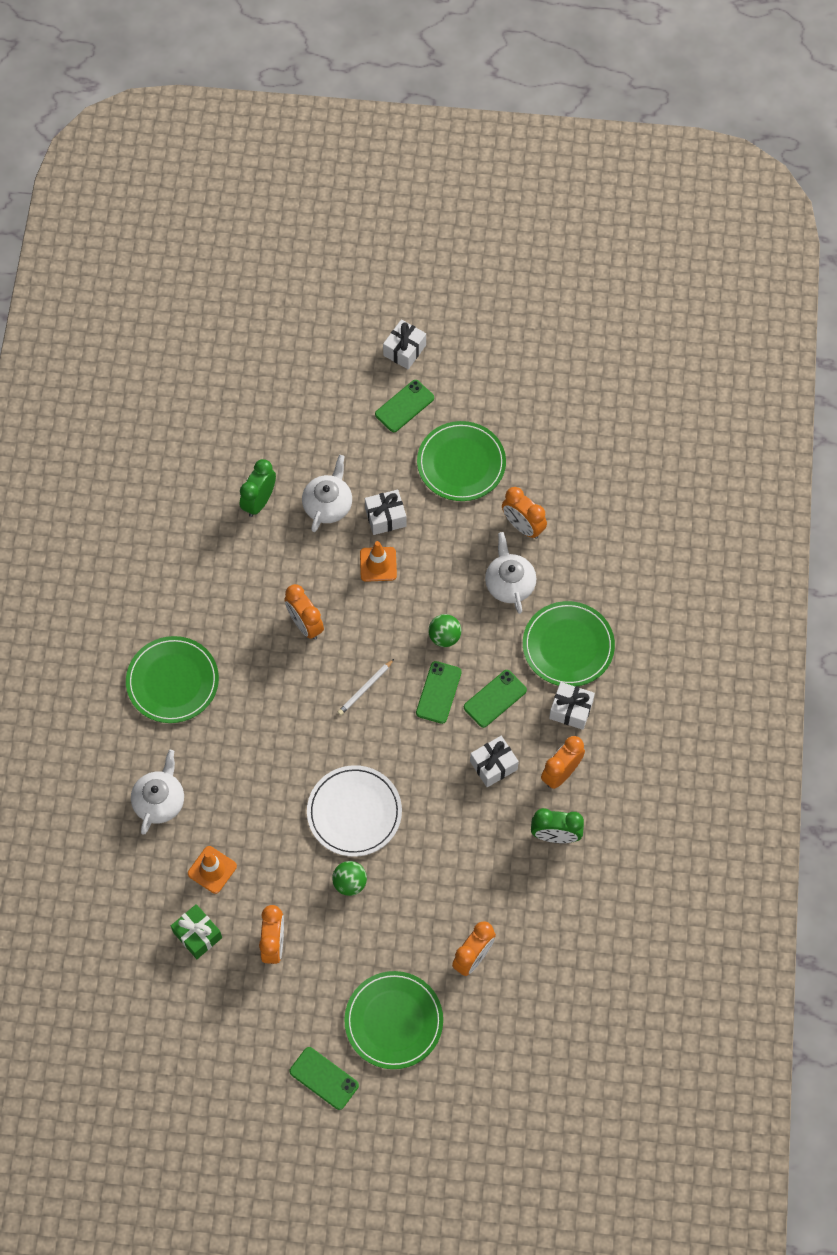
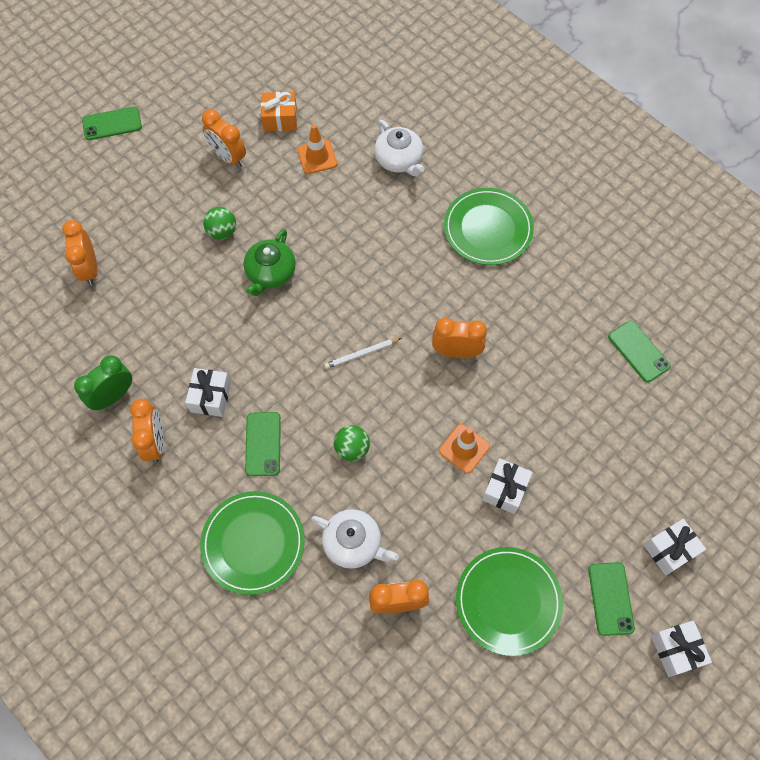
camera: 130 degrees right, 0 degrees up
(197, 935) = (280, 119): green gift -> orange gift
(259, 501) = (602, 400): green clock -> none
(328, 504) = (556, 452): white teapot -> none
(354, 812) = (270, 273): white plate -> green teapot
(365, 688) = (361, 354): white pencil -> white pencil turned 105 degrees counterclockwise
(393, 1021) = (102, 188): green plate -> none
(438, 692) = (308, 405): green phone -> green phone (638, 351)
(571, 710) = (197, 496): white gift -> white gift (670, 550)

